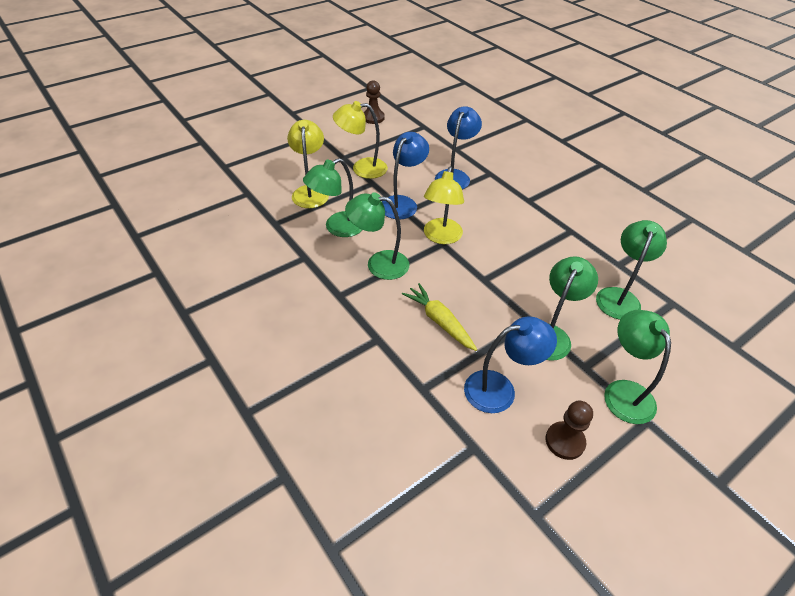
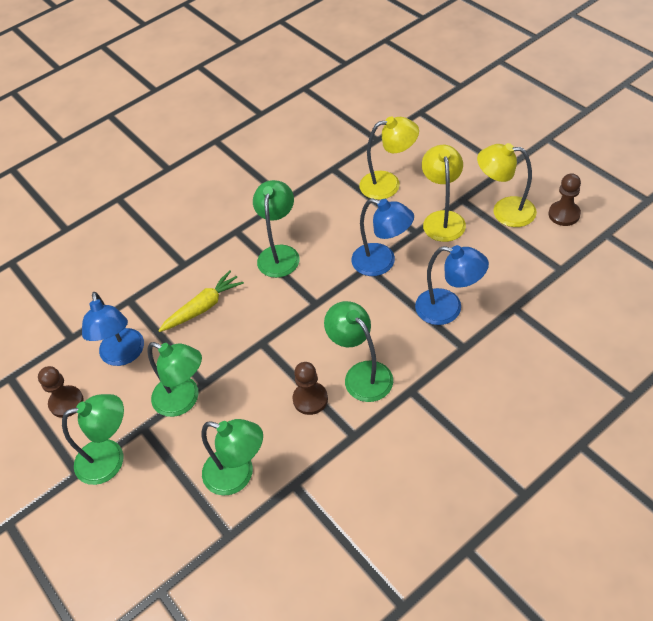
camera: 95 degrees right, 5 degrees up
(337, 228) = (331, 214): green lamp -> green lamp (361, 374)
(441, 237) = (326, 301): yellow lamp -> yellow lamp (504, 211)
(541, 251) = (310, 399): none -> brown pawn

